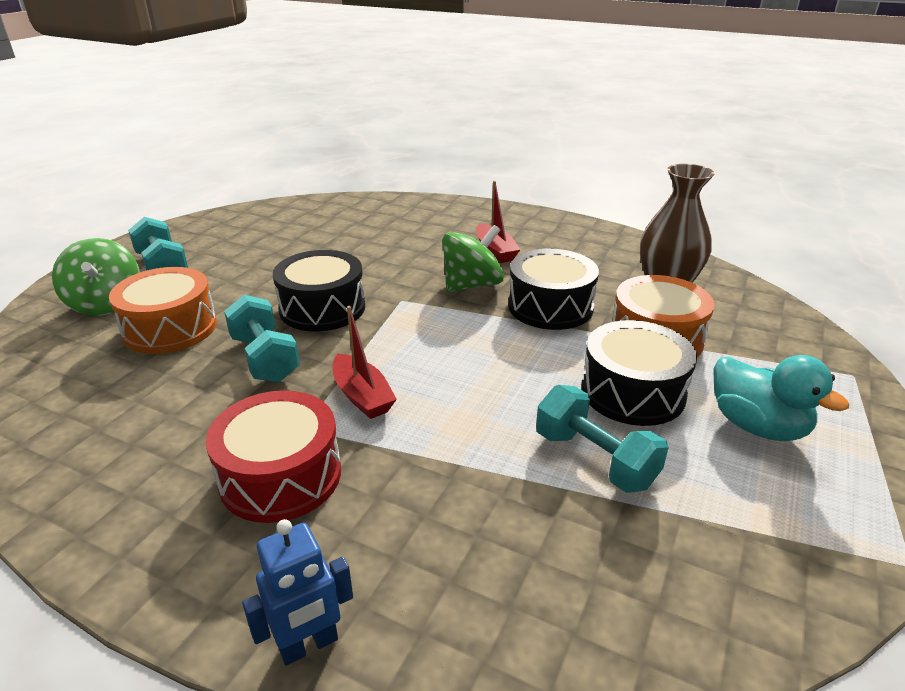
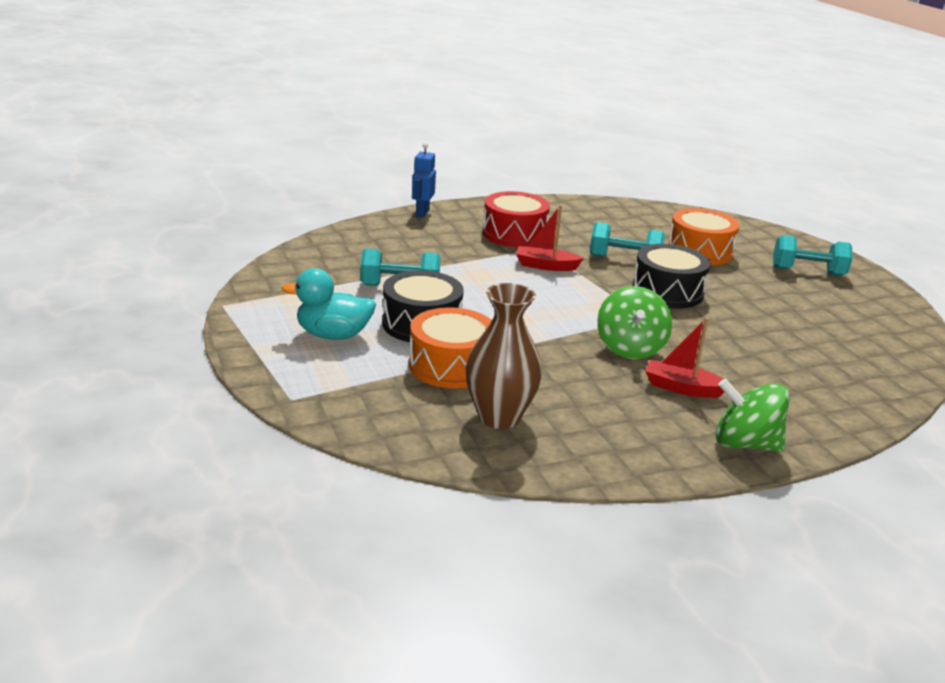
camera: 130 degrees right, 5 degrees down
(106, 303) = (761, 246): green spinning top -> green spinning top (745, 444)
(550, 307) = (552, 356): black drum -> none

